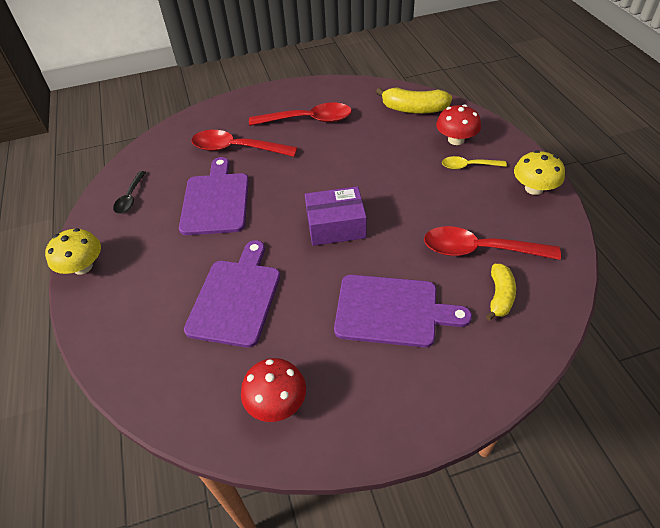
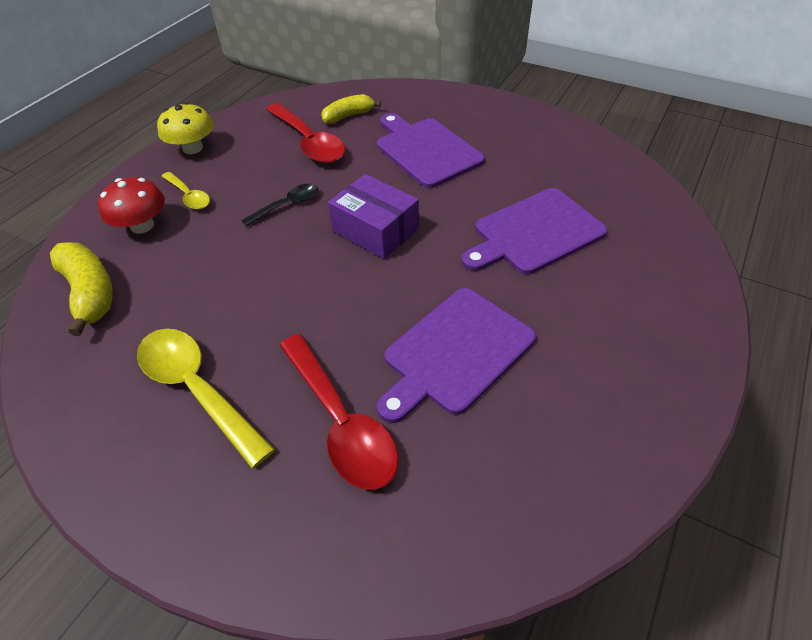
camera: 135 degrees left, 0 degrees up
(83, 267) = (688, 383): yellow mushroom -> none
(130, 198) = (564, 457): black spoon -> black spoon (287, 205)
(276, 402) = (567, 155): red mushroom -> none
(308, 120) = (197, 389): red spoon -> yellow spoon

